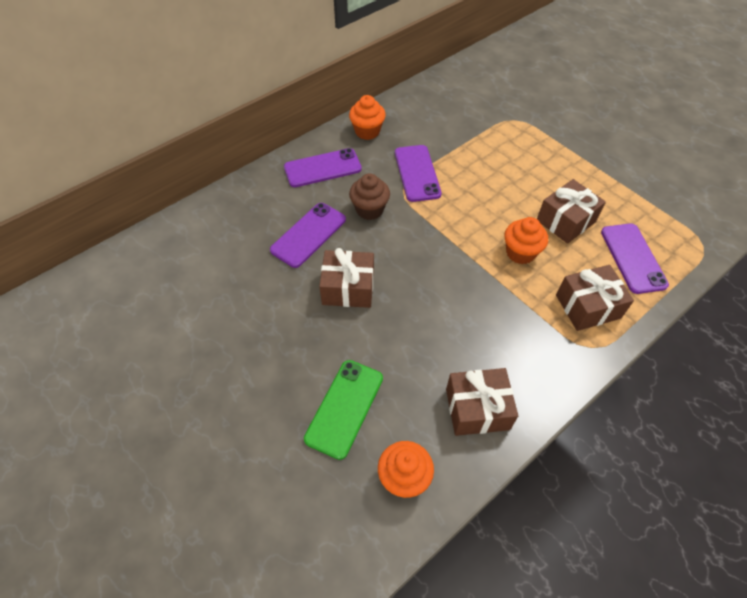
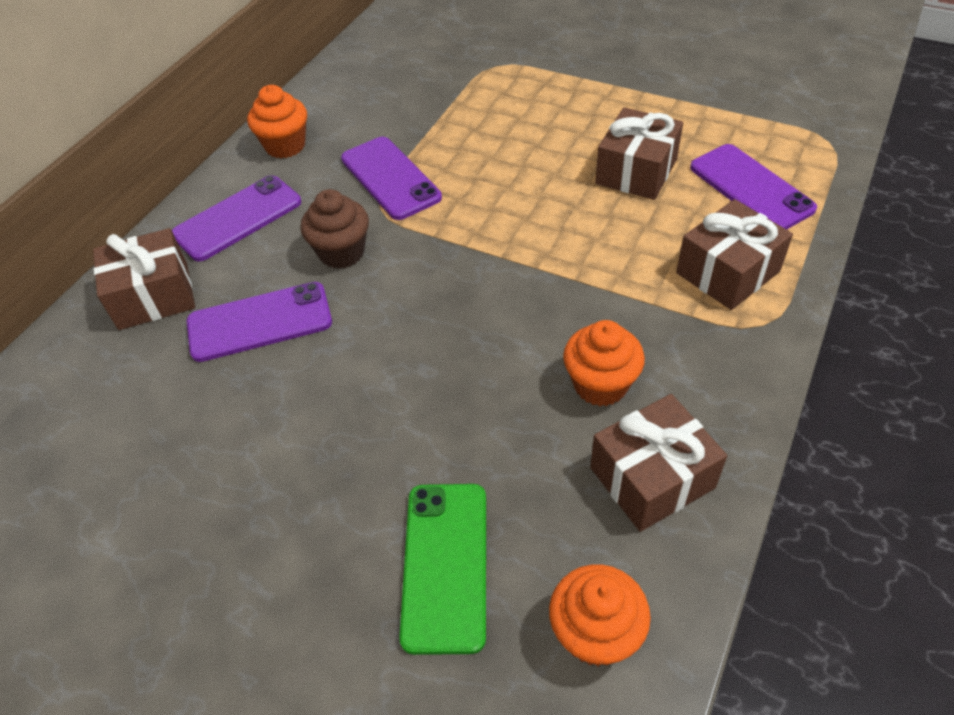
camera: 20 degrees left, 5 degrees down
(308, 235) = (260, 322): purple phone -> purple phone turned 60 degrees clockwise
(348, 288) = (362, 378): brown gift -> brown gift (153, 296)
(520, 253) = (597, 234): orange cupcake -> orange cupcake (600, 385)

